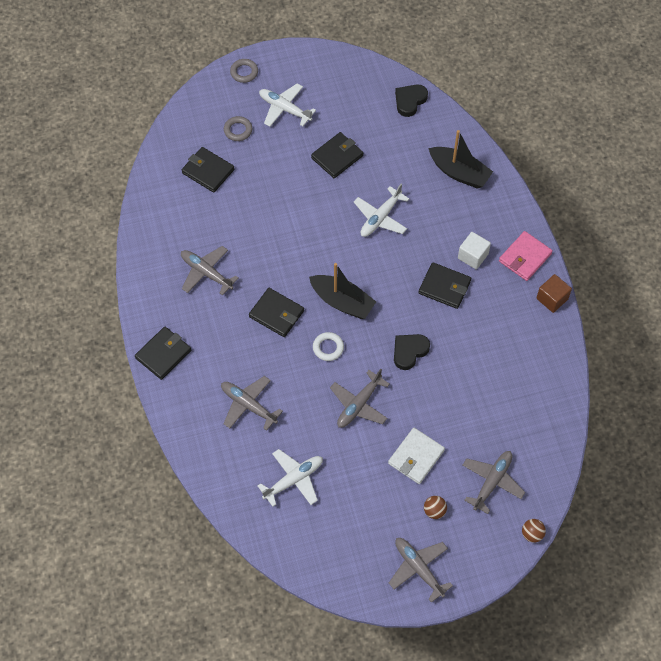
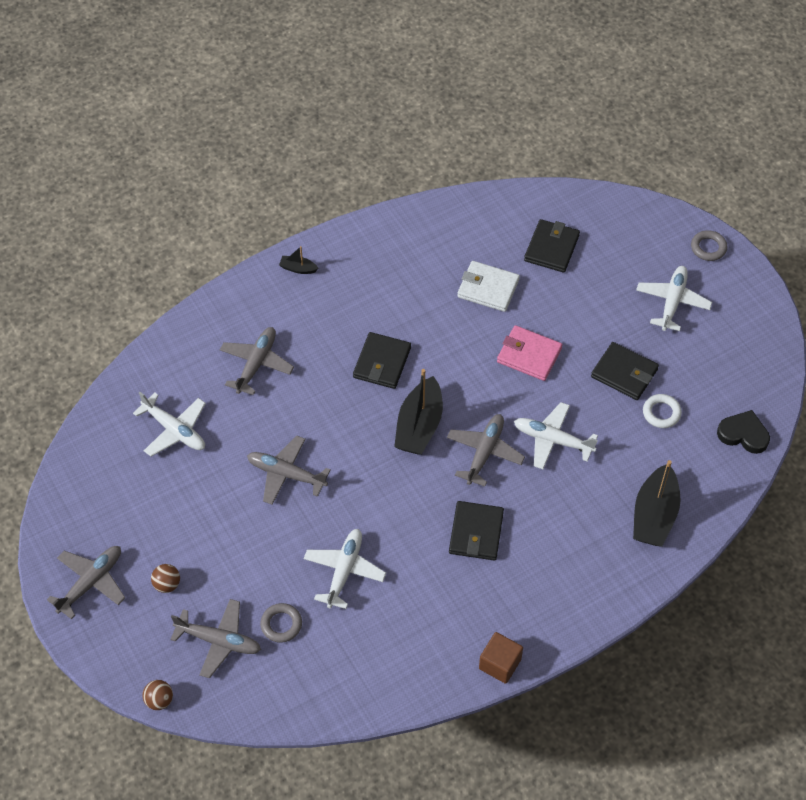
camera: 75 degrees right, 5 degrees down
(163, 354) = (298, 268): black wallet -> black boat
(206, 273) = (414, 281): grey plane -> grey plane (485, 452)
(238, 130) = (621, 263): grey ring -> grey ring (281, 624)
(328, 348) = (352, 425): white ring -> white ring (661, 413)
(409, 351) = (372, 512): black heart -> none
(416, 457) = (232, 550): white wallet -> white wallet (488, 288)
(454, 382) = (344, 571): none -> white plane
(473, 256) = (532, 556): white cube -> none
(525, 257) = (552, 619): pink wallet -> pink wallet (529, 355)

